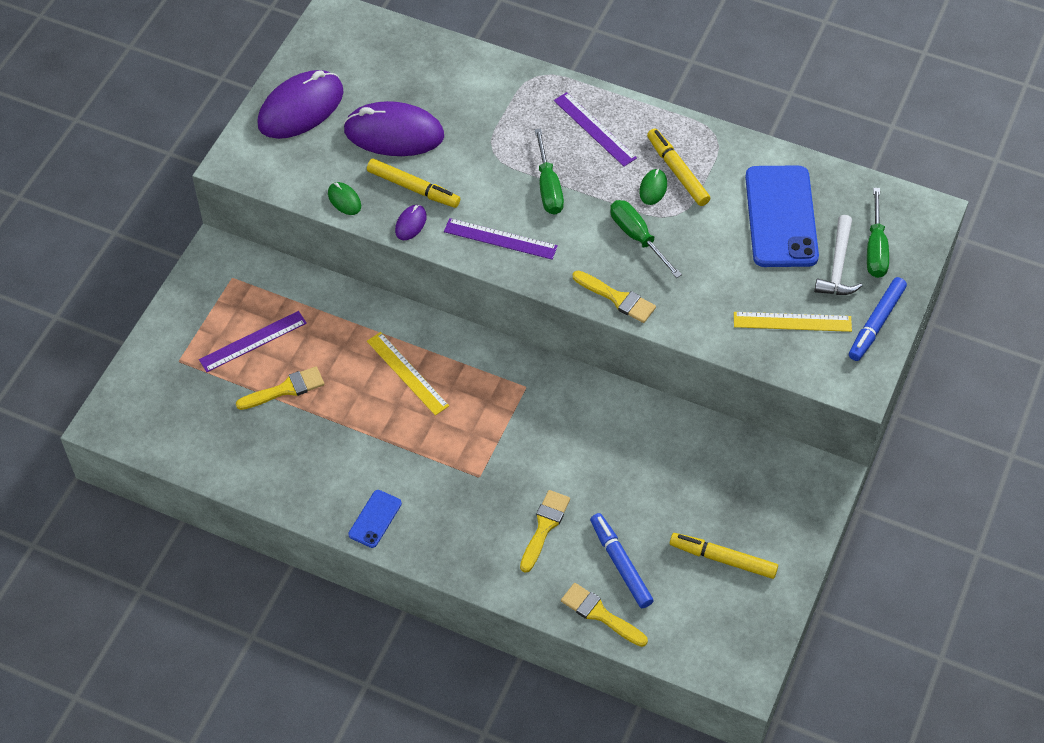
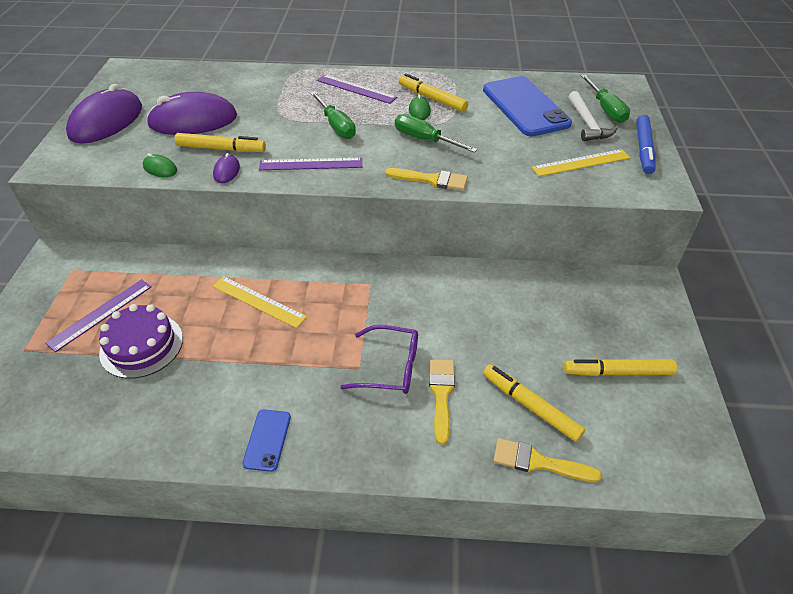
camera: 20 degrees left, 10 degrees down
(285, 389) = (141, 345): yellow brush -> purple cake
(509, 485) = (391, 367): none -> purple glasses
(620, 564) = (530, 406): blue marker -> yellow marker

